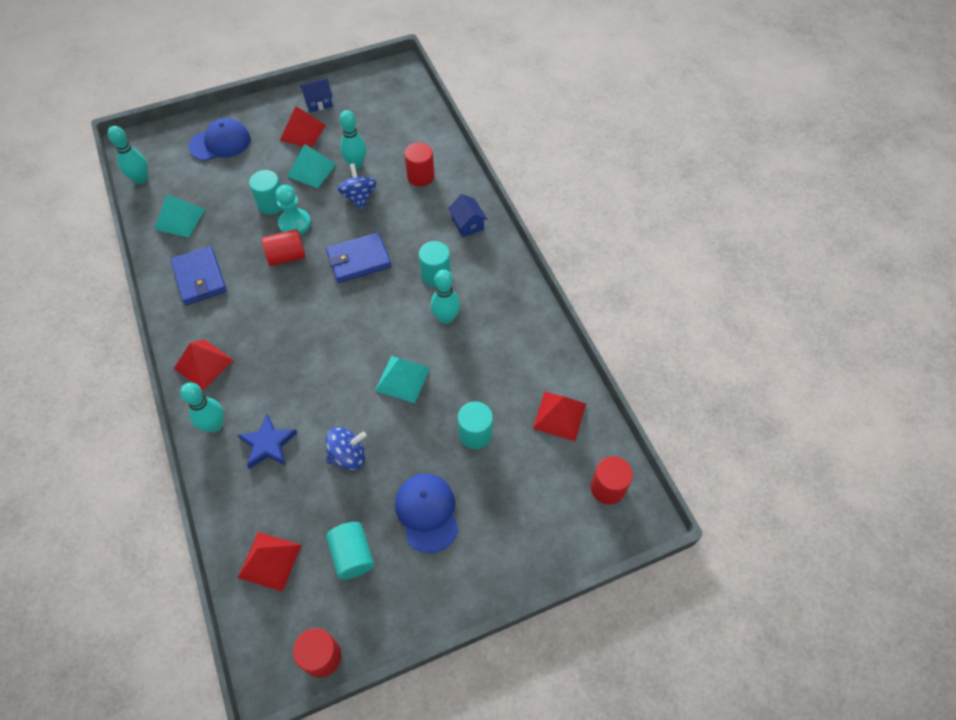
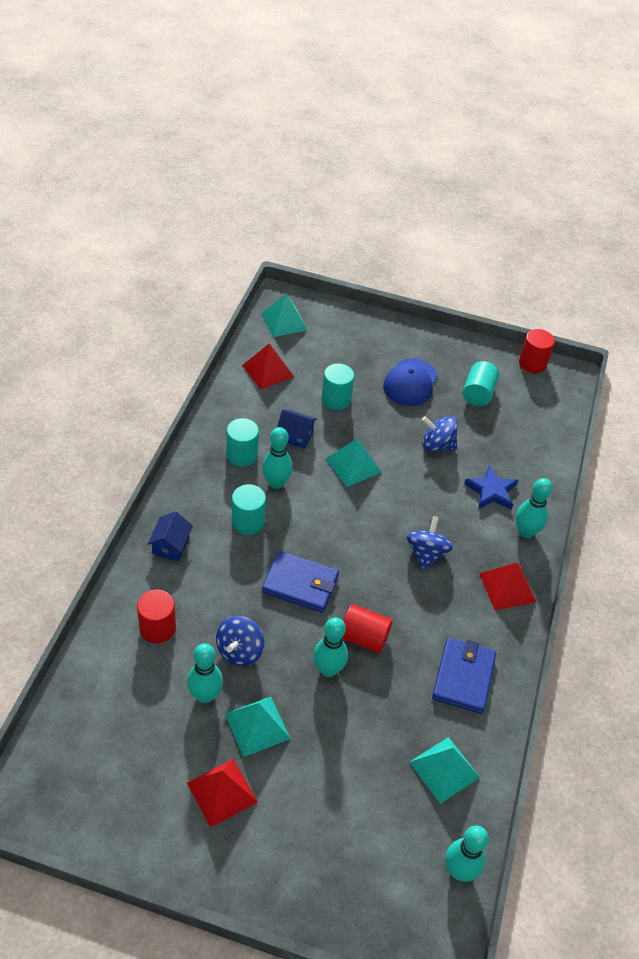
camera: 145 degrees left, 10 degrees down
(220, 143) = (329, 857): blue cap -> none
(270, 561) = (535, 424): red pyramid -> none
(271, 204) = (333, 713): turquoise cylinder -> turquoise cylinder (242, 455)
(285, 346) = (426, 553): none -> blue spinning top
(294, 223) = (328, 669): turquoise pawn -> turquoise bowling pin
(318, 102) = (162, 829): blue house -> blue house (295, 436)
(607, 488) = (284, 321): red cylinder -> turquoise pyramid

